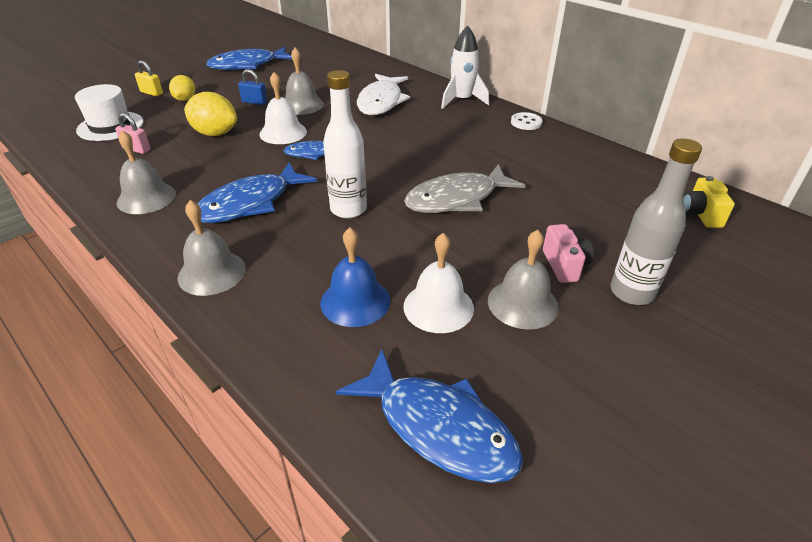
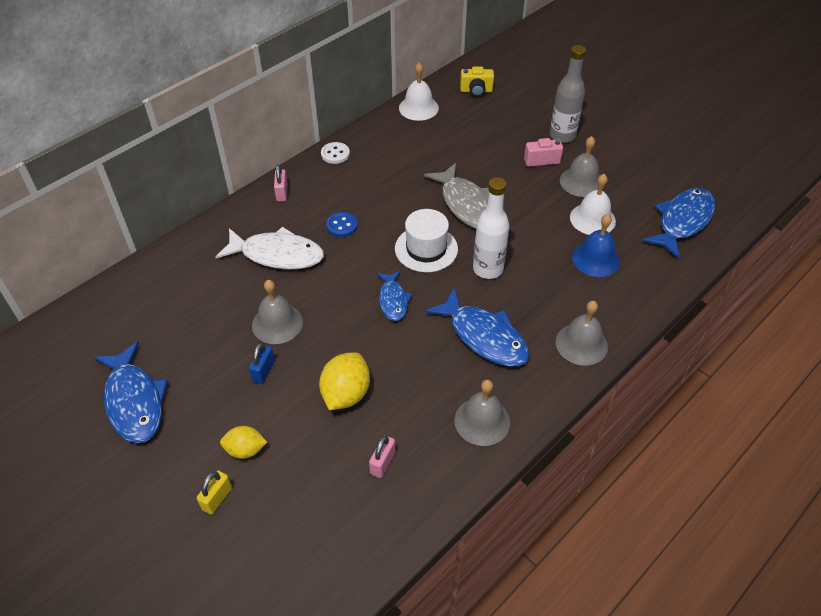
camera: 90 degrees left, 10 degrees up
(110, 126) = (320, 514): white hat -> white hat (426, 249)
(283, 133) = (347, 331): white bell -> white bell (418, 108)
(418, 128) = (342, 225): none -> blue button
(462, 100) = (282, 193): white rocket -> pink padlock

